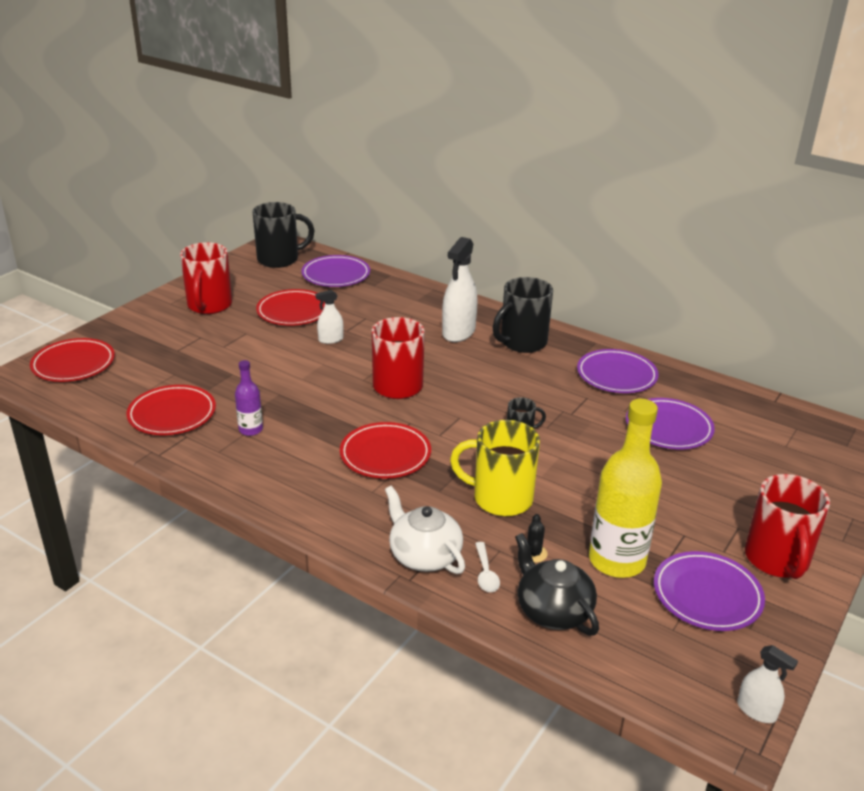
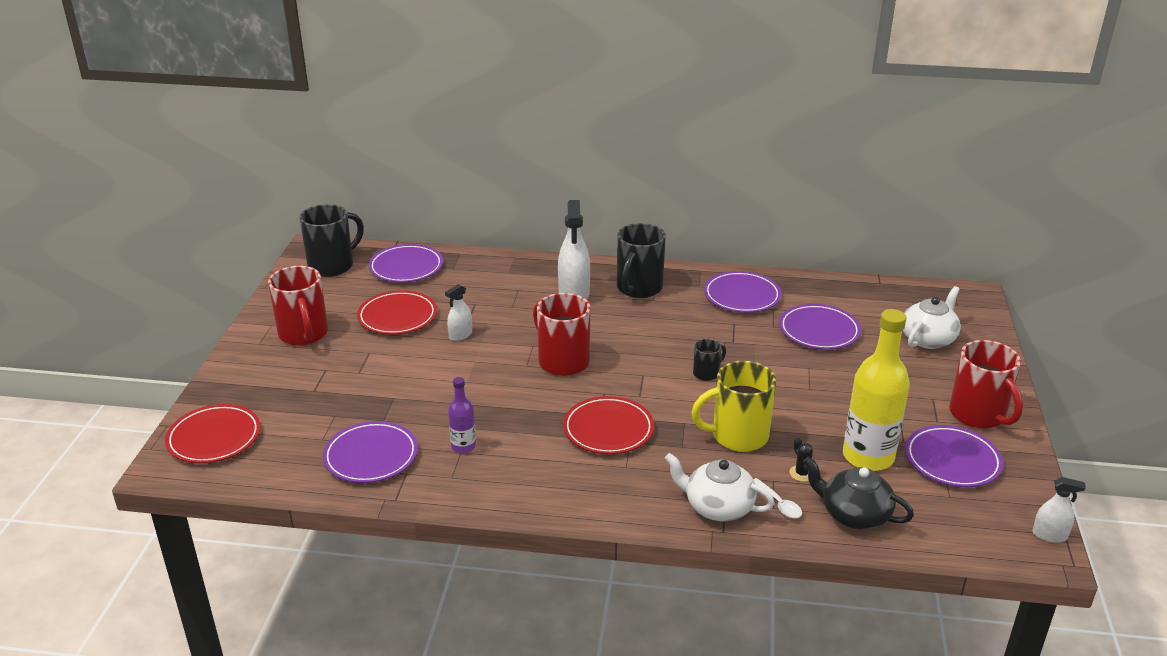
camera: 25 degrees left, 0 degrees up
(172, 414) = (371, 456): red plate -> purple plate
(783, 468) = (928, 339): none -> white teapot

